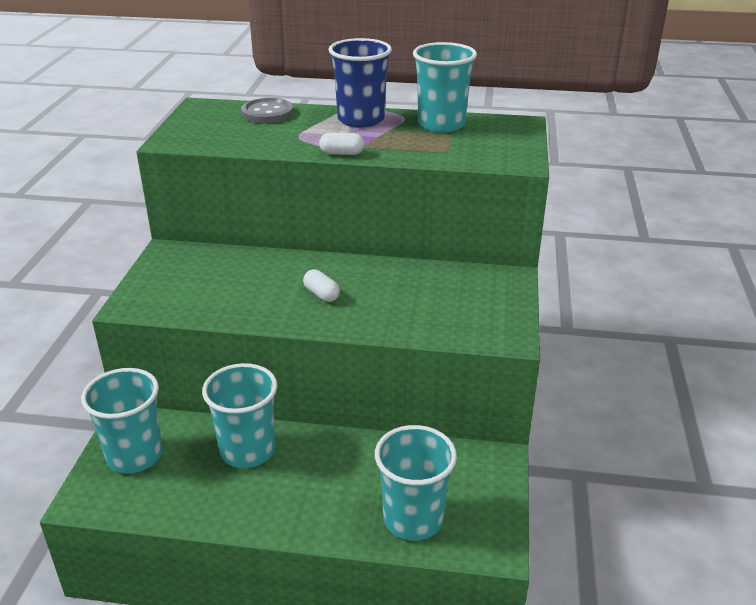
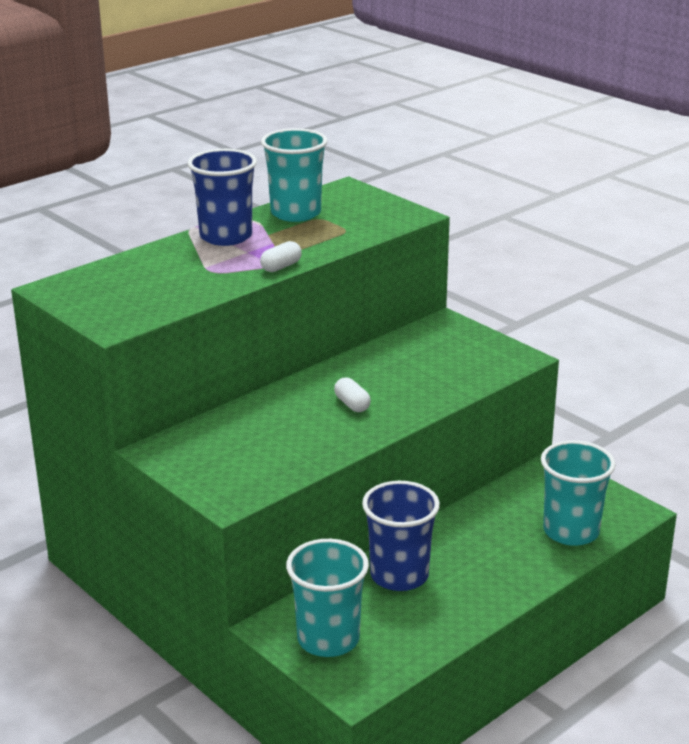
camera: 50 degrees left, 5 degrees down
(247, 450) = (399, 575): turquoise cup -> blue cup
(267, 113) = (133, 266): grey button -> none
(321, 294) = (352, 404): white capsule -> white capsule turned 60 degrees clockwise

